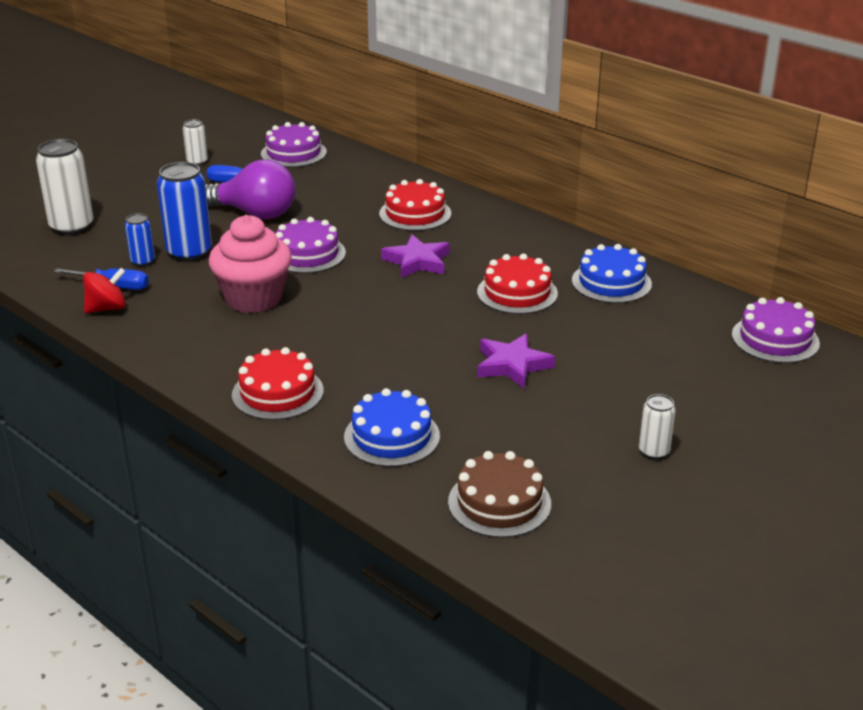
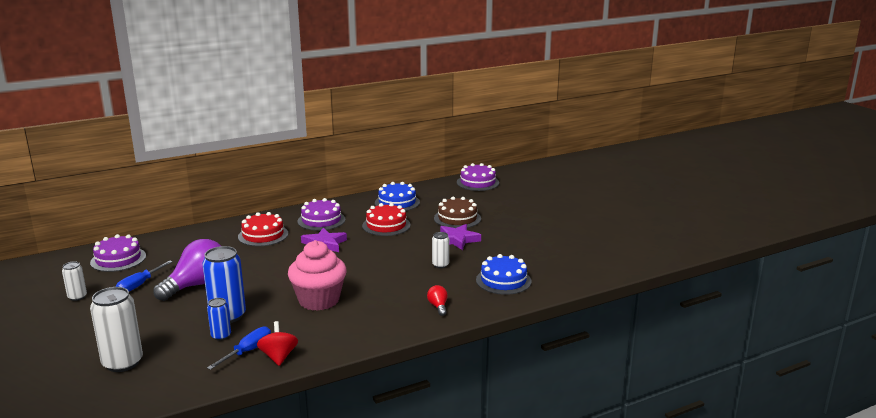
camera: 70 degrees left, 10 degrees down
(277, 393) = (438, 306): red cake -> red light bulb
(307, 254) = (278, 275): purple cake -> purple cake (321, 220)
(499, 503) = (573, 264): brown cake -> brown cake (457, 218)
(654, 451) = (550, 224): white can -> white can (440, 265)

